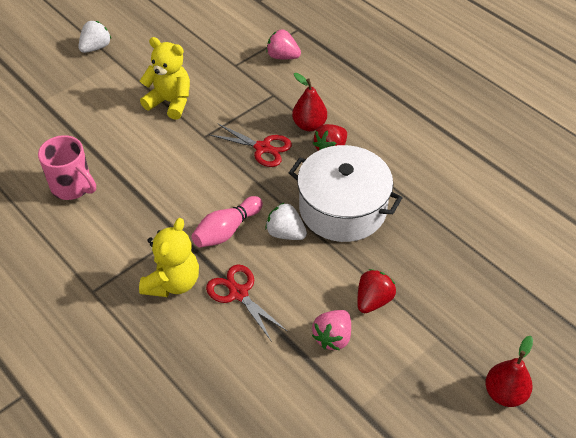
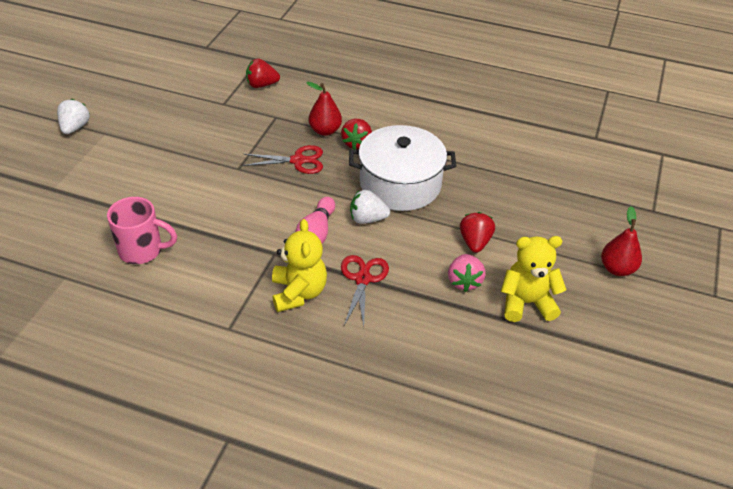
camera: 30 degrees left, 5 degrees down
(170, 102) = (185, 151): yellow teddy bear -> yellow teddy bear (526, 303)
(238, 293) = (362, 279): red scissors -> red scissors turned 75 degrees clockwise
(282, 56) = (261, 85): pink strawberry -> red strawberry

